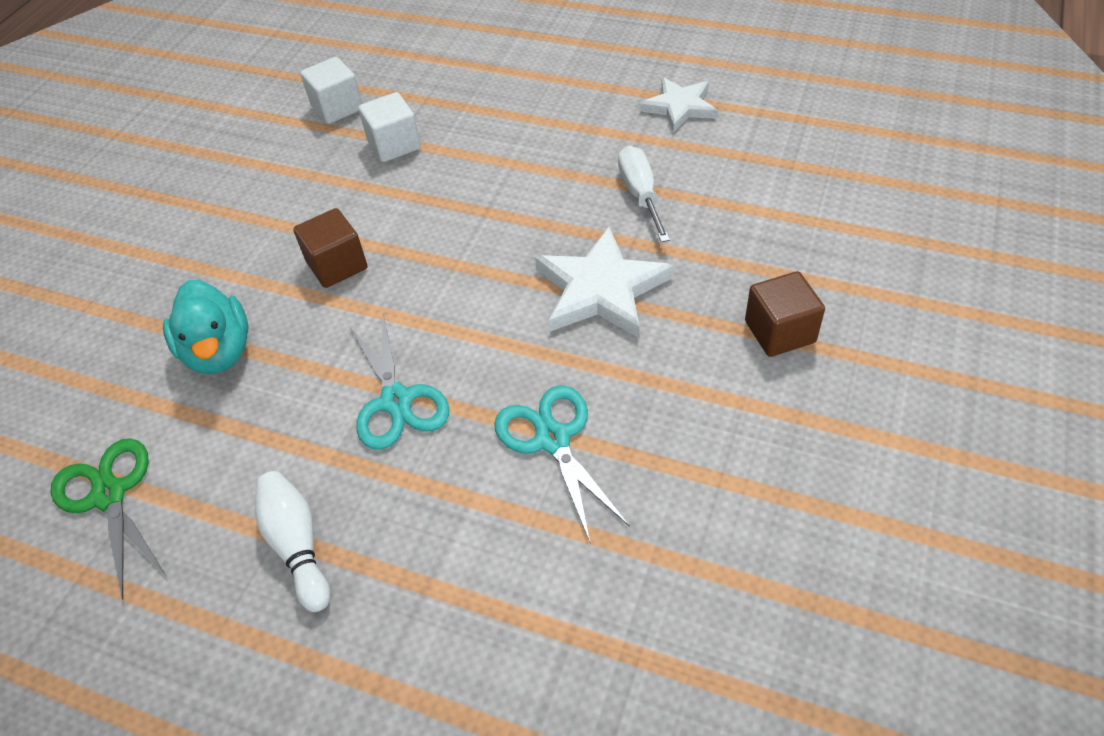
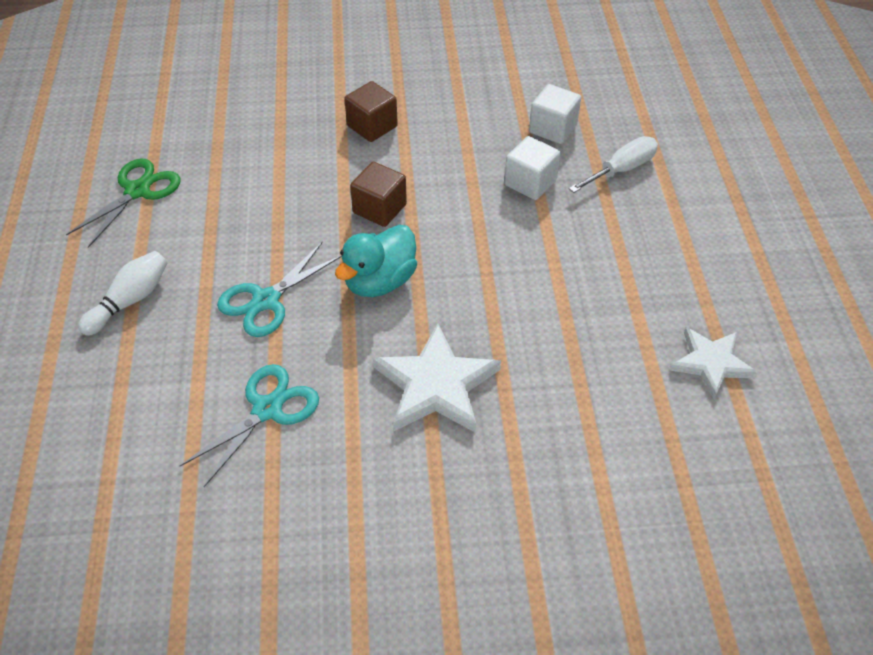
camera: 60 degrees right, 0 degrees up
(219, 352) = (270, 184): turquoise duck -> turquoise duck (380, 281)
(640, 195) = (567, 374): white screwdriver -> white screwdriver (621, 169)
(779, 332) = (448, 536): brown cube -> brown cube (372, 126)

